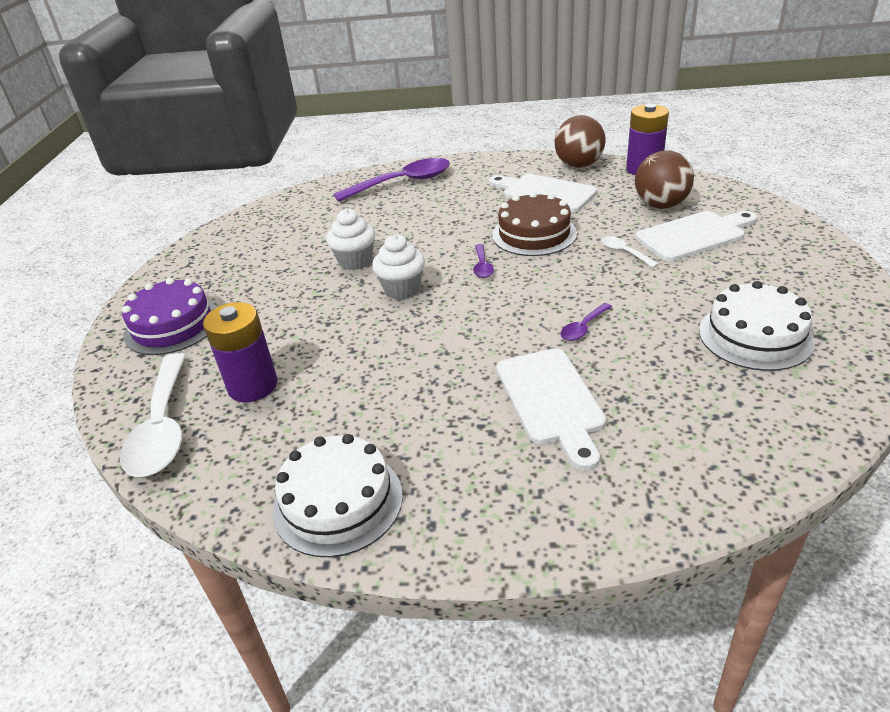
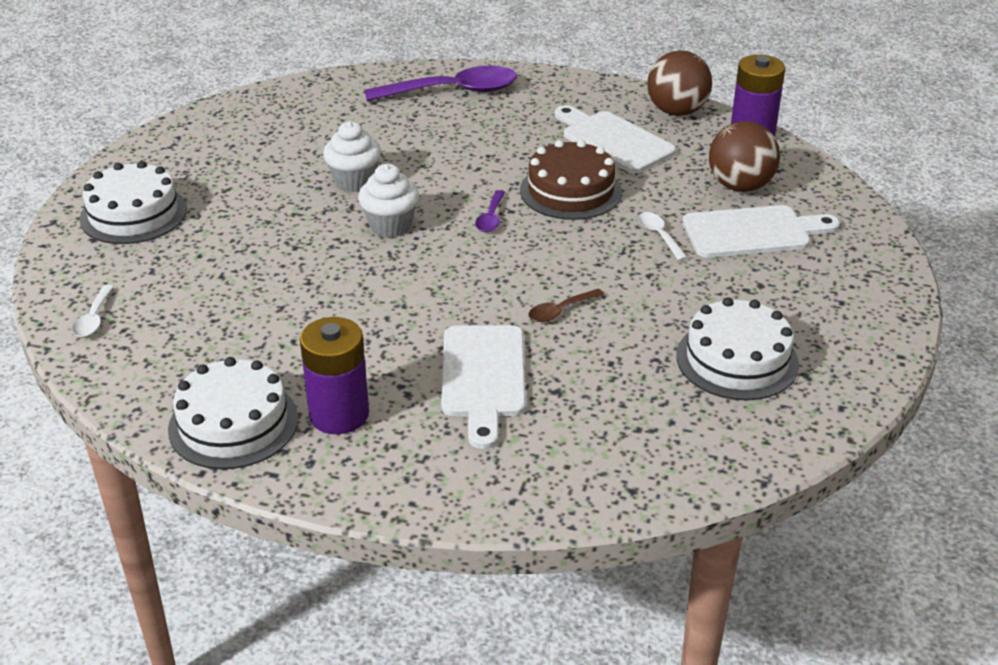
camera: 10 degrees right, 0 degrees up
(163, 427) = (94, 318): white spoon -> white spoon, size x0.45
(172, 325) = (133, 214): purple cake -> white cake
(253, 386) = (194, 297): purple battery -> purple battery (339, 414)
(583, 328) = (560, 311): purple spoon -> brown spoon

